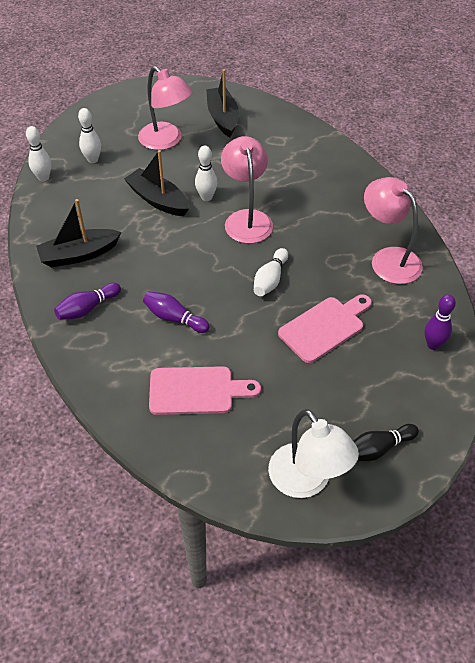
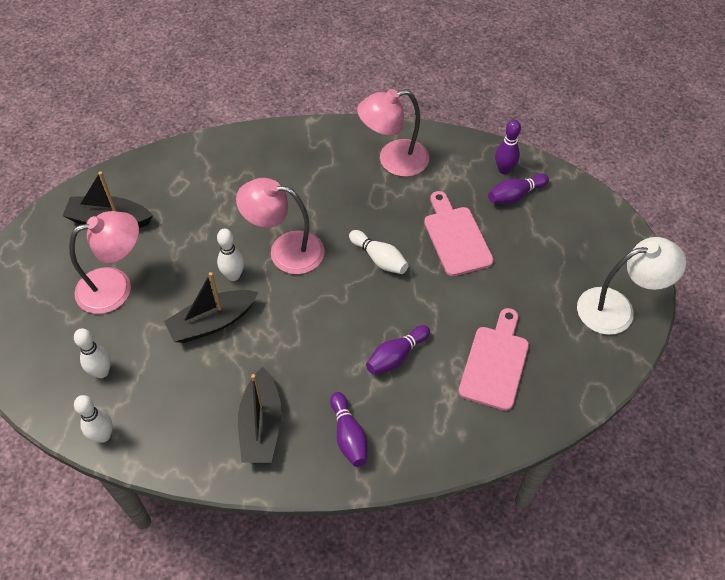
camera: 70 degrees left, 5 degrees up
(378, 449) = (598, 248): black bowling pin -> none
(405, 361) = (515, 195): none -> purple bowling pin

